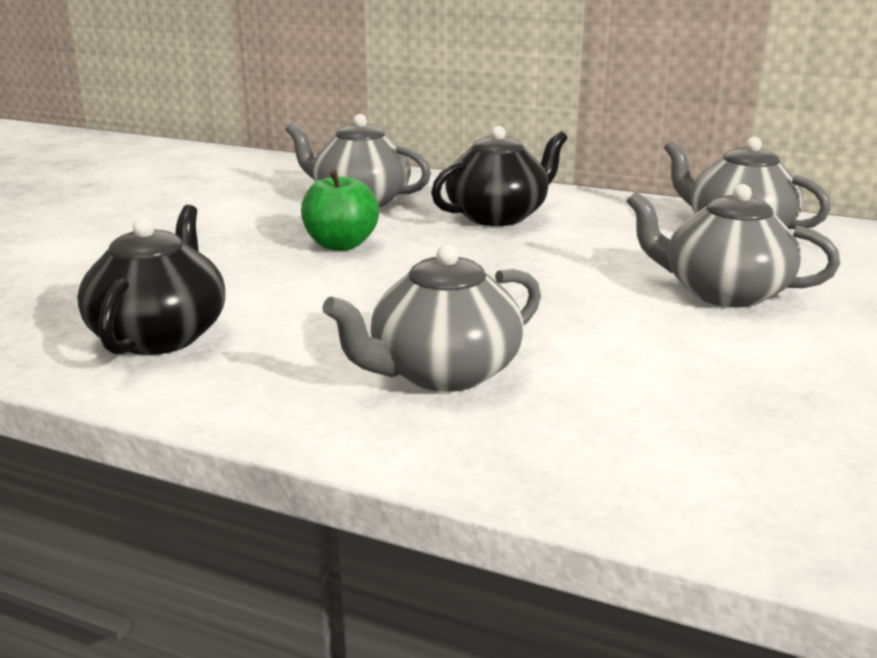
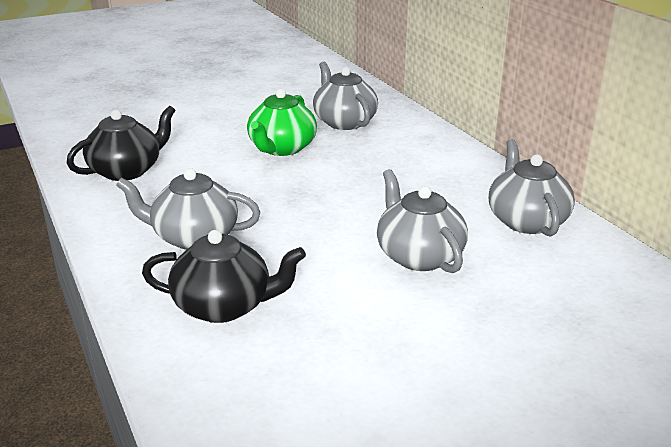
camera: 40 degrees right, 5 degrees up
(341, 245) = (282, 148): green apple -> green teapot
(498, 216) = (398, 158): black teapot -> black teapot (224, 306)

